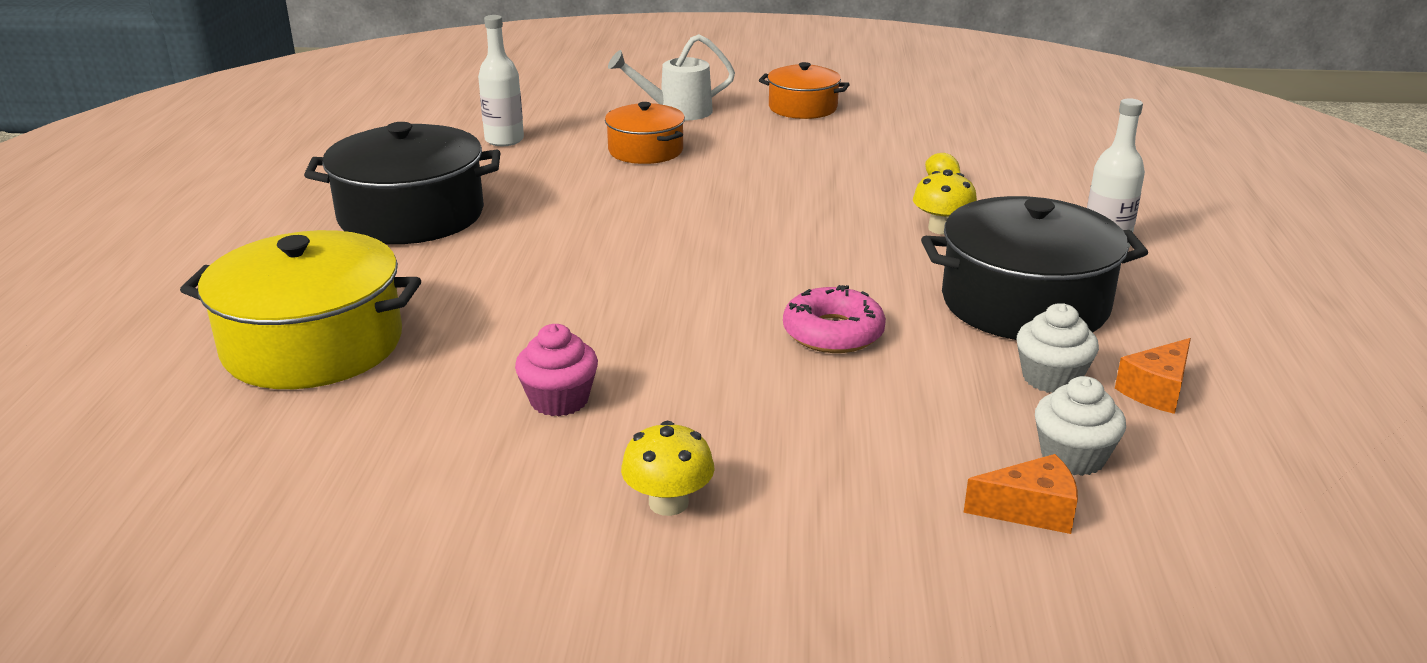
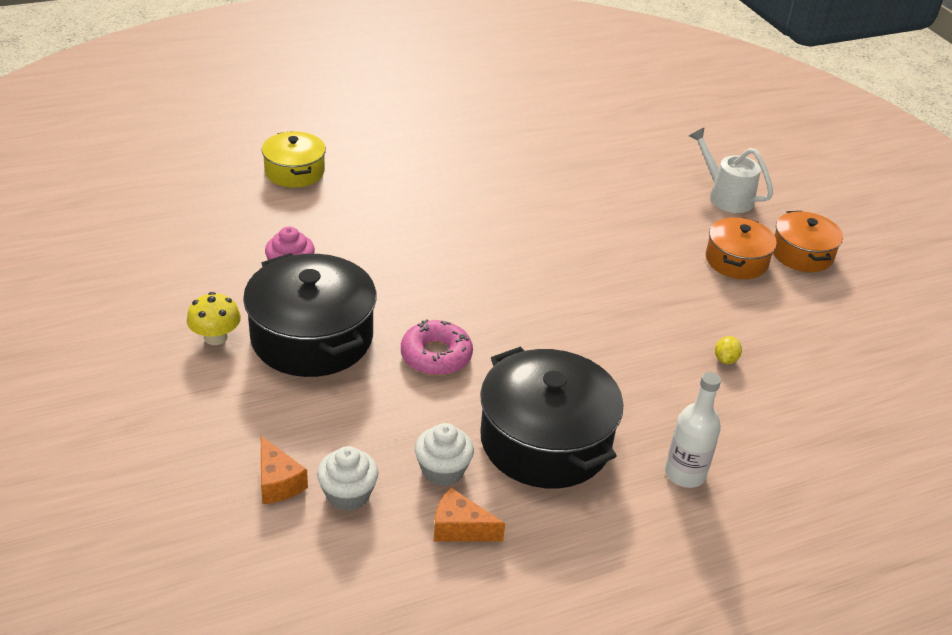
camera: 60 degrees right, 10 degrees up
(313, 345) = (294, 172): yellow pot -> yellow pot, size x0.59
(411, 215) = (461, 146): black pot -> black pot (312, 337)
(504, 140) = (599, 141): white bottle -> none
(645, 150) = (640, 203): orange pot -> orange pot (736, 261)
(941, 228) = (637, 376): yellow mushroom -> none

